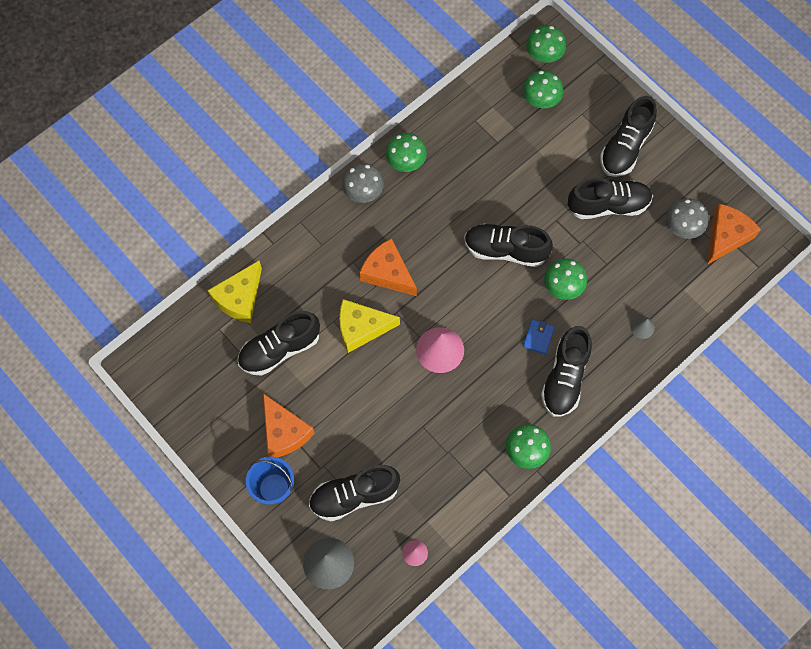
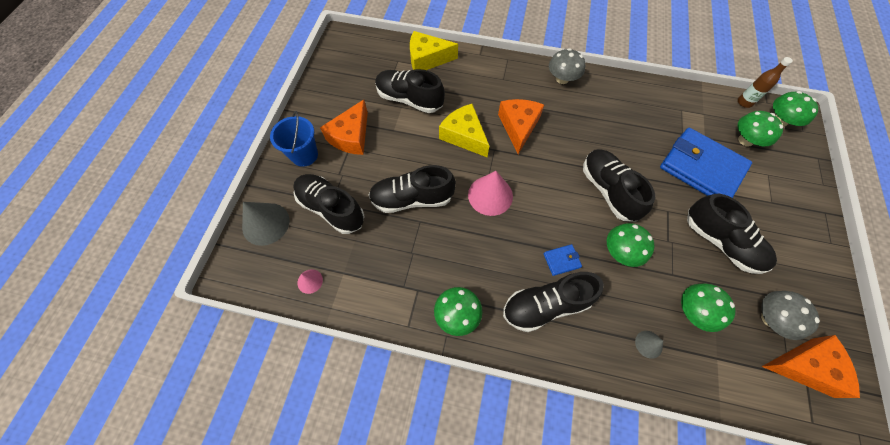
camera: 55 degrees right, 5 degrees down
(406, 161) = (608, 89): green mushroom -> green mushroom (693, 311)
(506, 63) = (744, 102): none -> brown bottle
(539, 158) = (701, 168): none -> blue wallet
(625, 147) = (781, 223): black shoe -> black shoe (412, 199)

